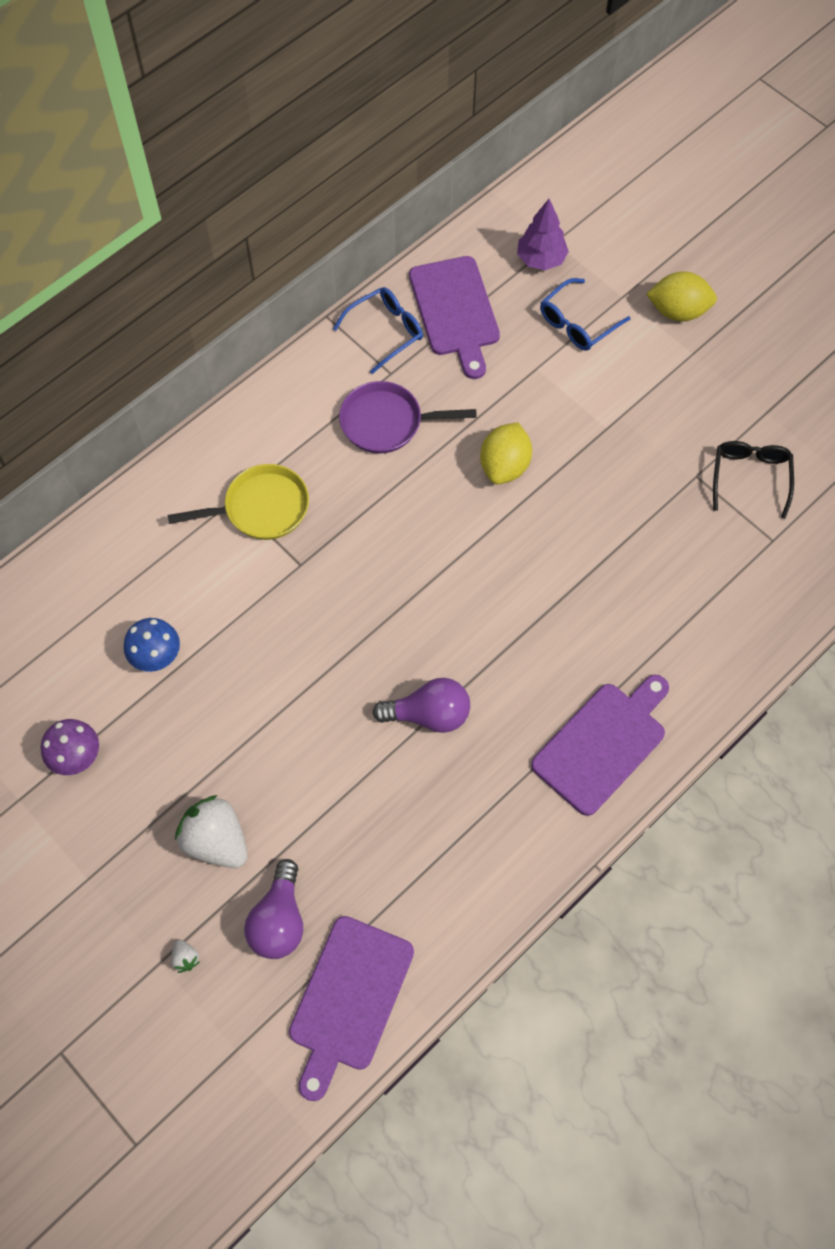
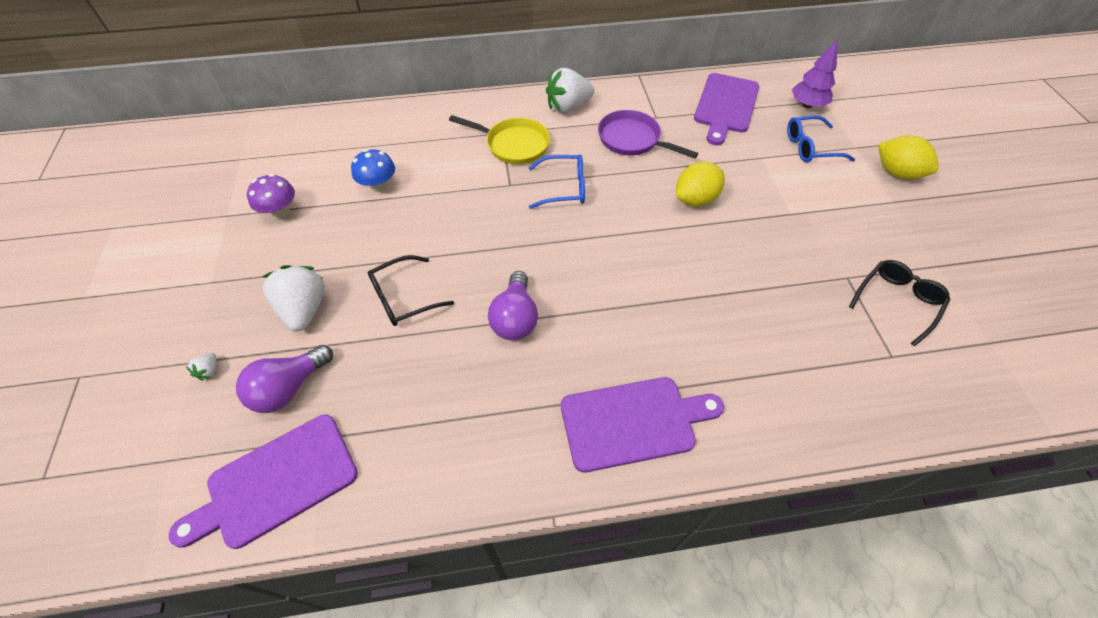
camera: 35 degrees right, 10 degrees down
(280, 415) = (568, 107): none -> white strawberry
(304, 764) = (403, 298): none -> black glasses
(386, 331) = (670, 96): blue glasses -> blue glasses (564, 188)
(429, 714) = (515, 318): purple light bulb -> purple light bulb turned 60 degrees clockwise

